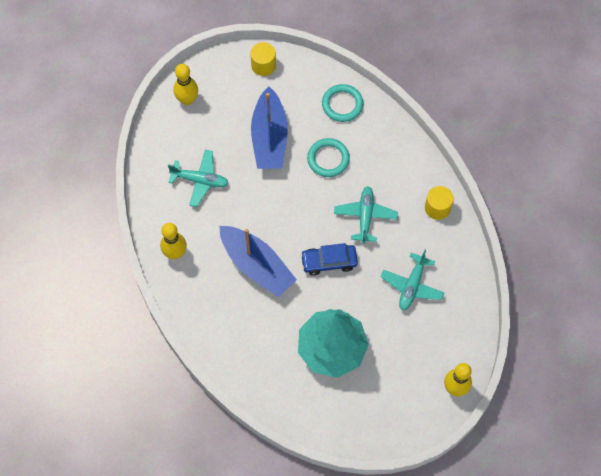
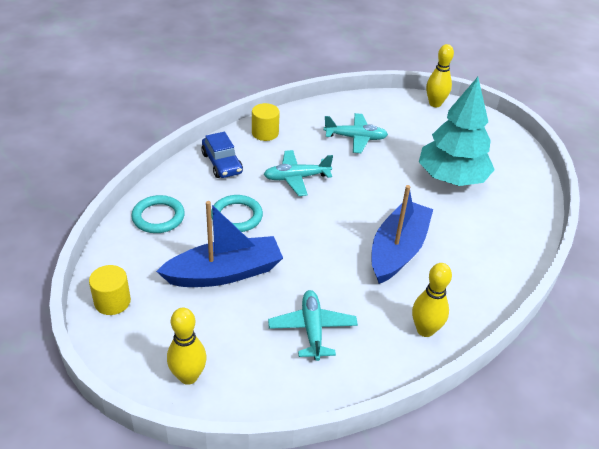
camera: 110 degrees left, 25 degrees down
(329, 262) = (361, 195): blue car -> blue car (222, 163)

